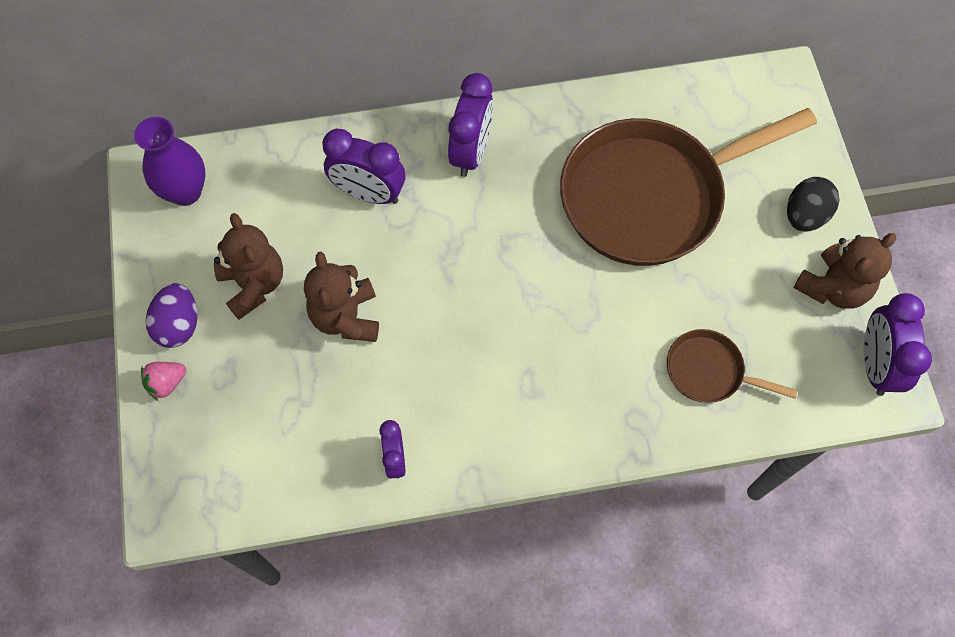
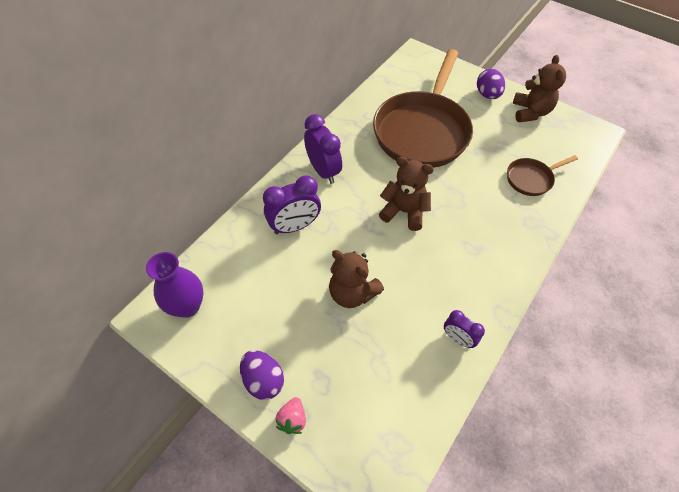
camera: 45 degrees left, 10 degrees down
(254, 284) = (283, 320): brown teddy bear -> brown teddy bear (404, 212)
(804, 215) = (487, 95): black egg -> purple egg
(875, 364) = (579, 127): purple clock -> none

